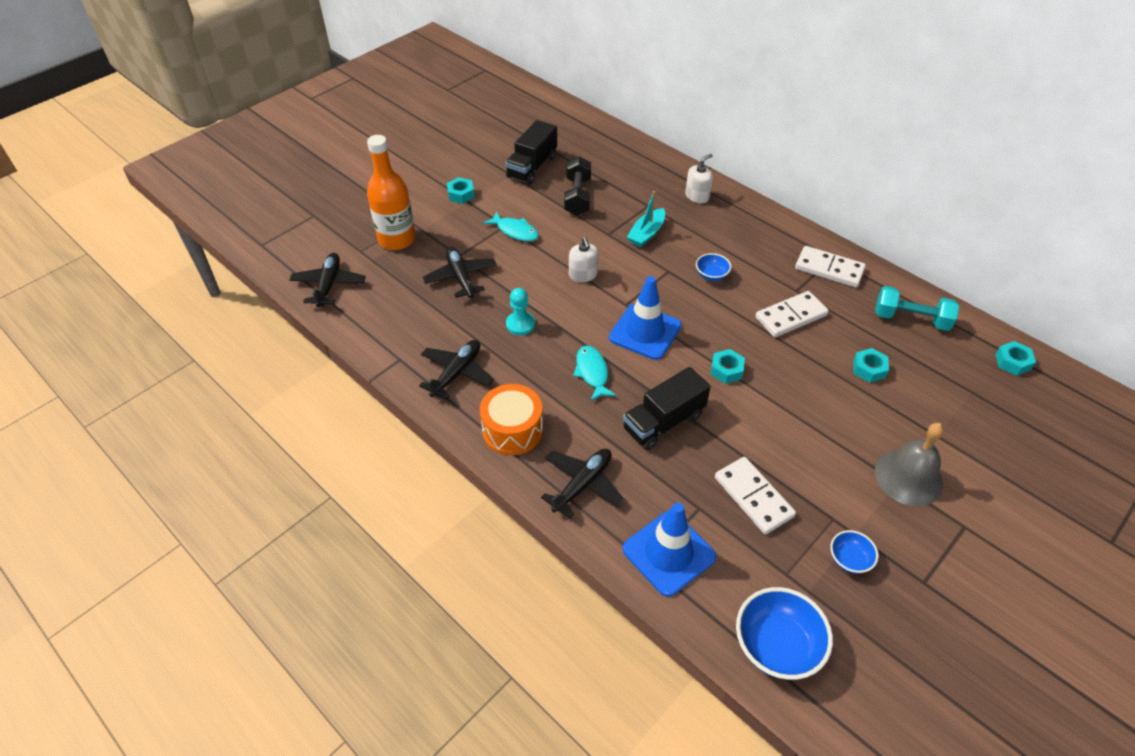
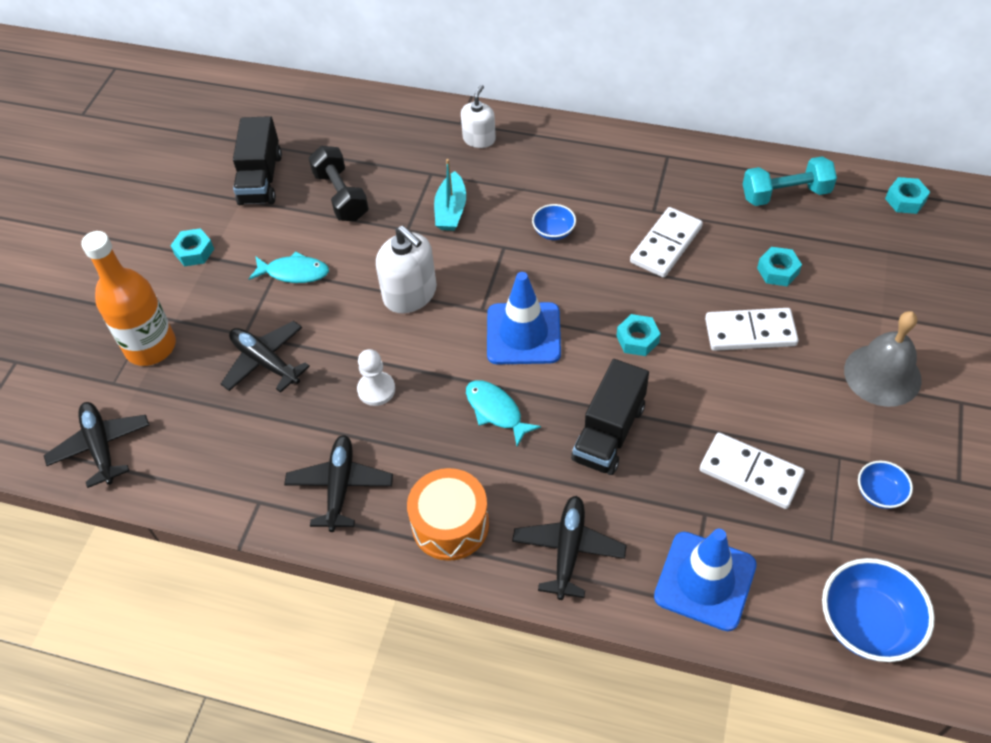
camera: 25 degrees left, 5 degrees up
(520, 324) = (376, 389): turquoise pawn -> white pawn
(583, 275) = (410, 294): white soap dispenser -> white soap dispenser, size x1.56
(829, 269) = (672, 170): white domino -> white domino (750, 332)

